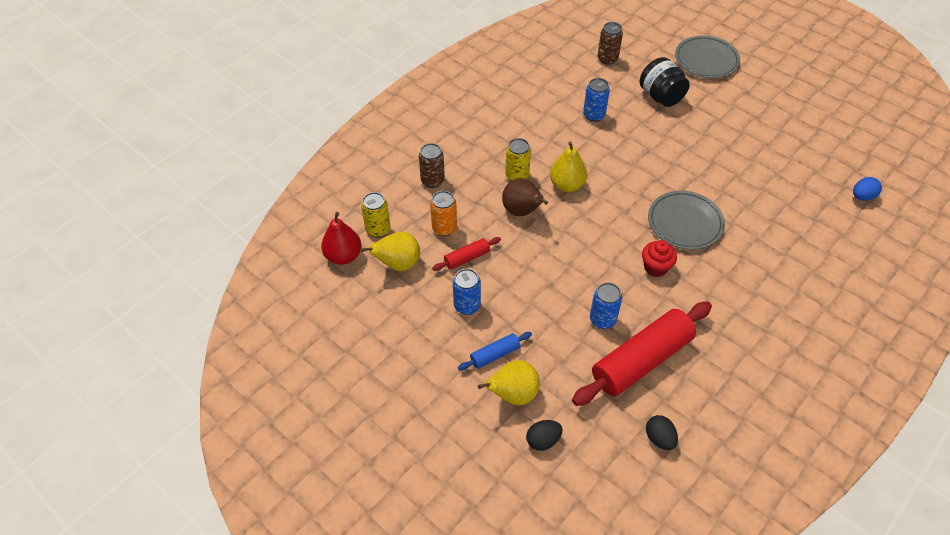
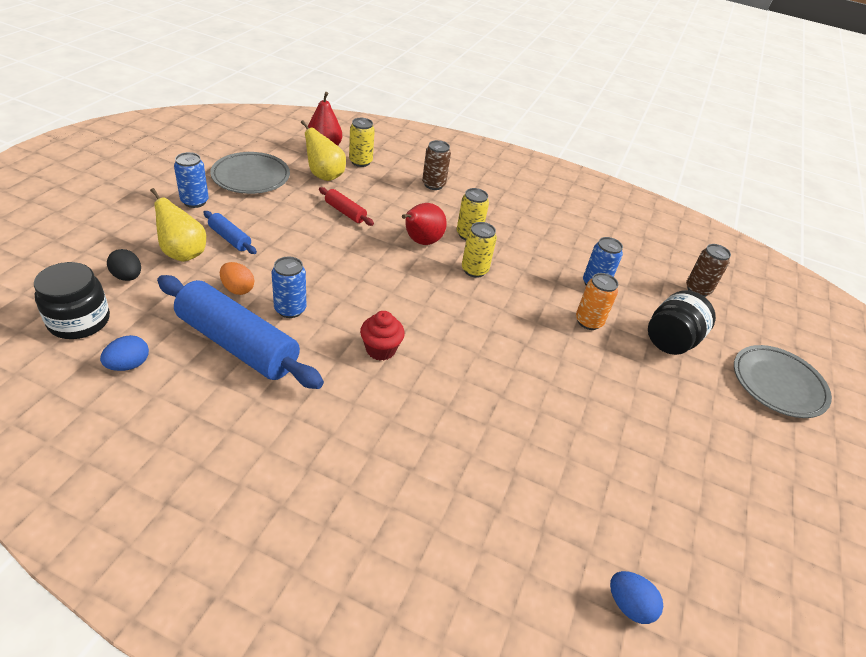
camera: 65 degrees right, 10 degrees down
(444, 228) = (377, 196): orange can -> orange can (588, 322)
(467, 306) = (286, 217): blue can -> blue can (194, 201)
(522, 211) = (421, 241): brown pear -> red pear
(567, 185) = (474, 270): yellow pear -> yellow can
(571, 355) = (237, 289): none -> orange egg
(601, 477) = (79, 321): none -> black jar
(641, 360) = (237, 344): red rolling pin -> blue rolling pin
(659, 438) = (128, 365): black egg -> blue egg
(685, 223) = (464, 374): grey plate -> grey plate (251, 177)

